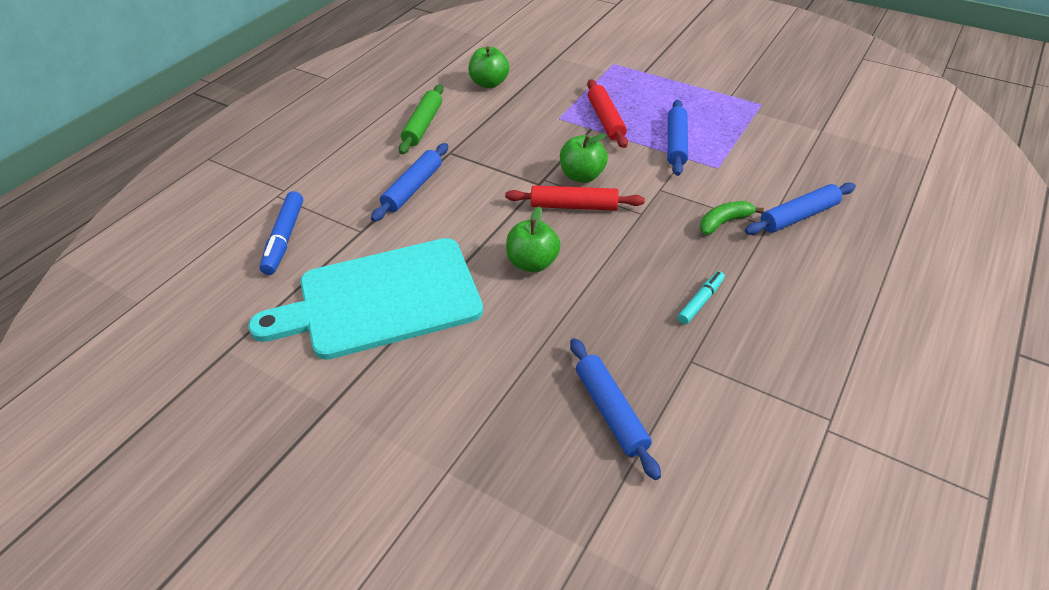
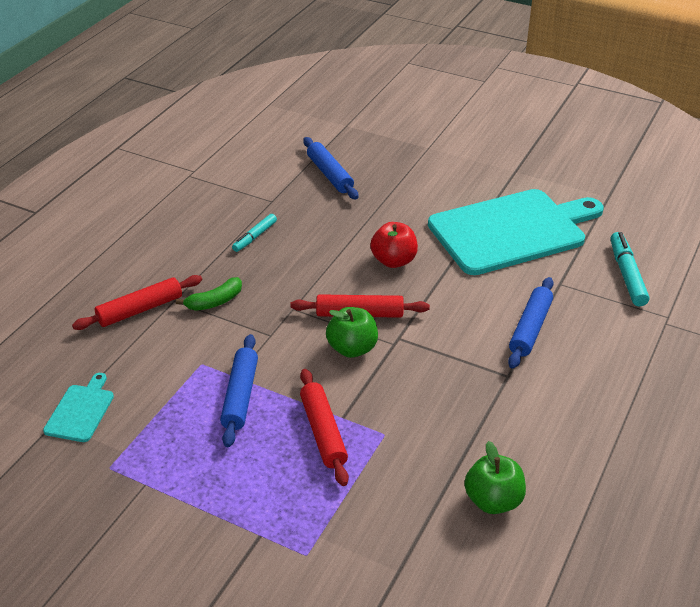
camera: 175 degrees right, 5 degrees down
(284, 239) = (627, 275): blue marker -> turquoise marker
(423, 125) = (556, 416): green rolling pin -> none
(532, 263) = (393, 261): green apple -> red apple
(798, 216) = (140, 310): blue rolling pin -> red rolling pin
(804, 136) = (81, 411): none -> turquoise cutting board

